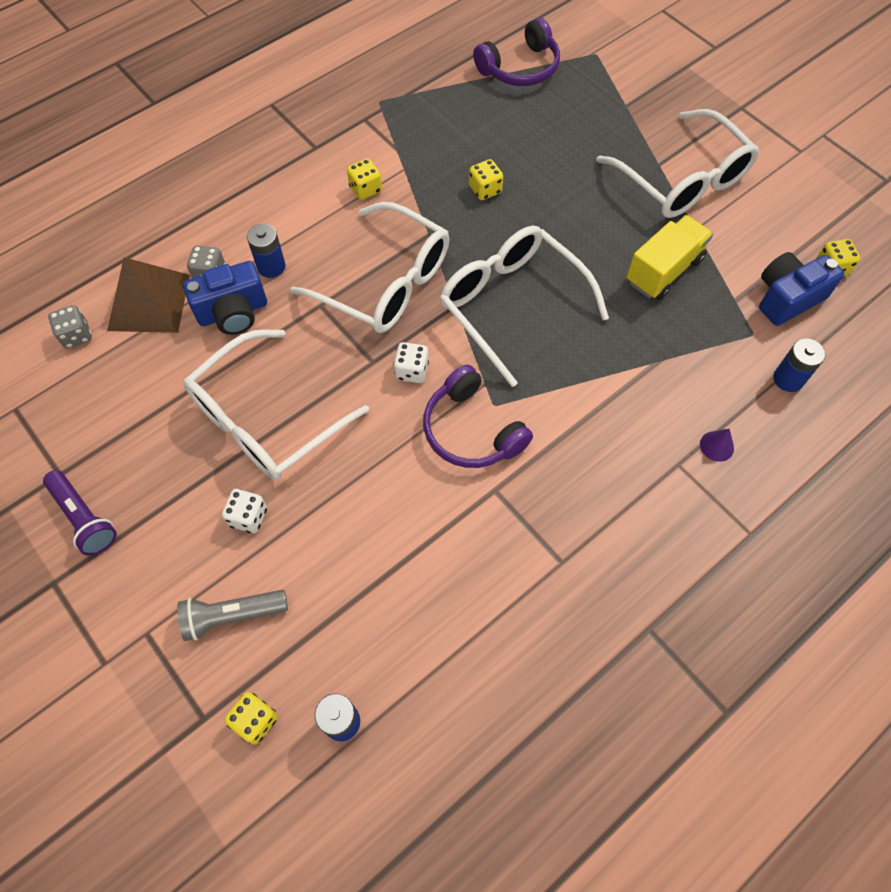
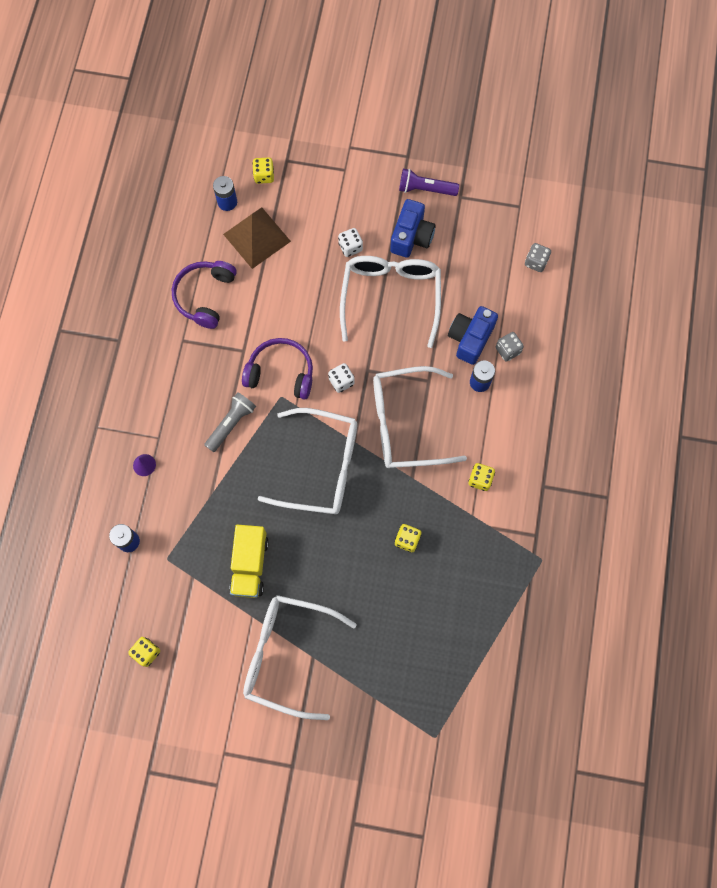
camera: 140 degrees right, 10 degrees up
(149, 302) = (521, 309): brown pyramid -> brown pyramid (257, 237)
(232, 616) = (314, 204): grey flashlight -> grey flashlight (231, 424)
(520, 68) = (476, 674): purple headphones -> purple headphones (205, 296)
(787, 298) = (161, 604): blue camera -> blue camera (411, 237)

